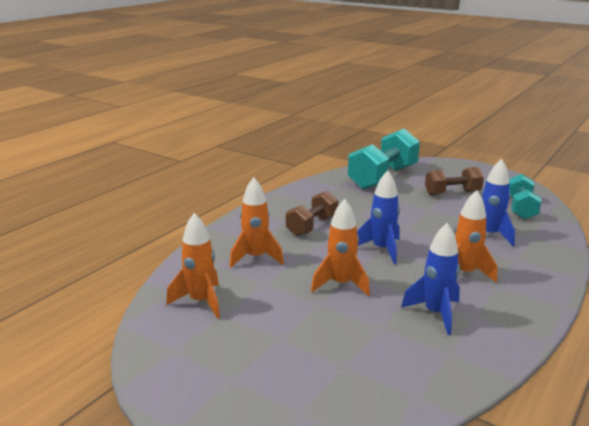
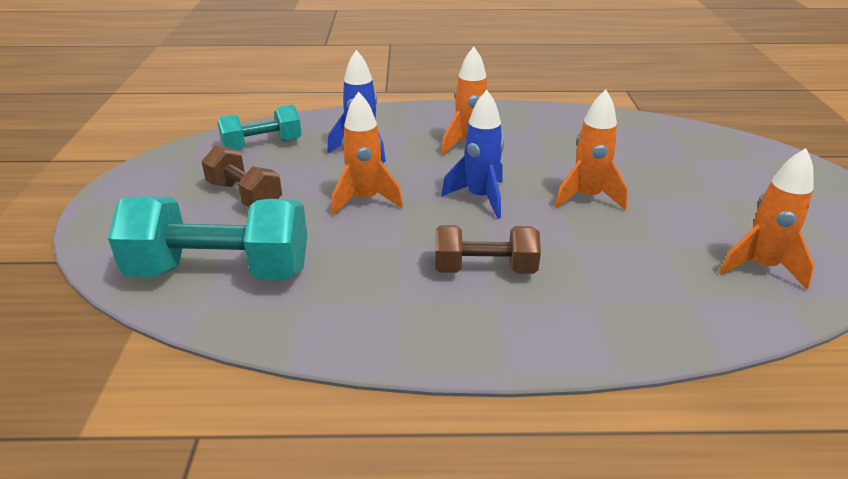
camera: 125 degrees left, 10 degrees up
(256, 258) = (627, 275): orange rocket -> orange rocket (365, 200)
(435, 314) = (558, 143): blue rocket -> none

